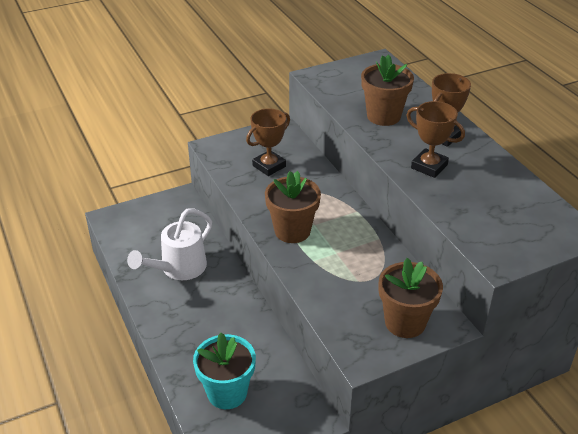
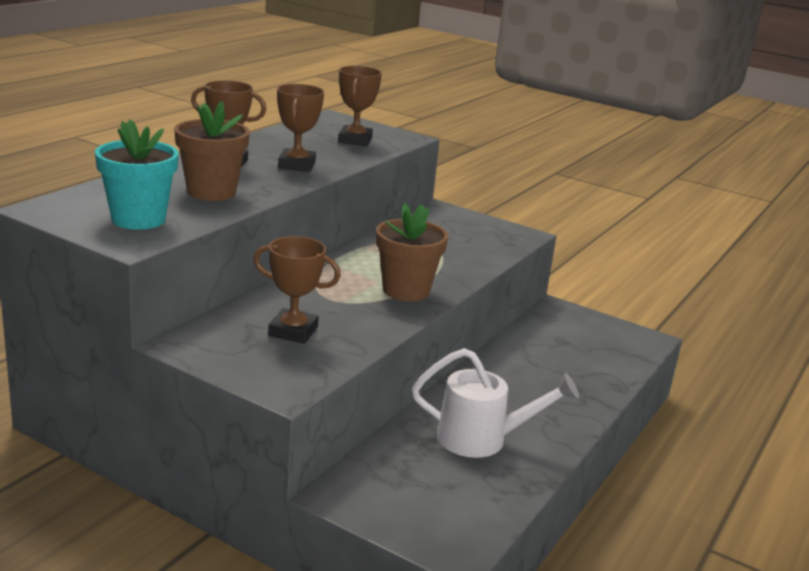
camera: 125 degrees left, 15 degrees down
(227, 393) = (593, 354): turquoise flower pot -> turquoise flower pot (138, 219)
(405, 322) = (461, 223): brown flower pot -> none
(492, 221) = (355, 140): none -> brown trophy

